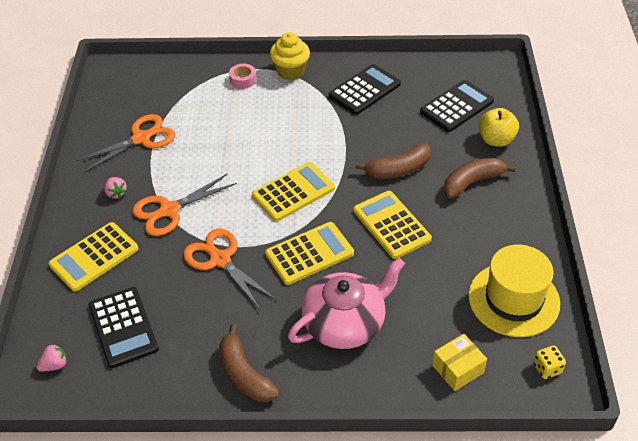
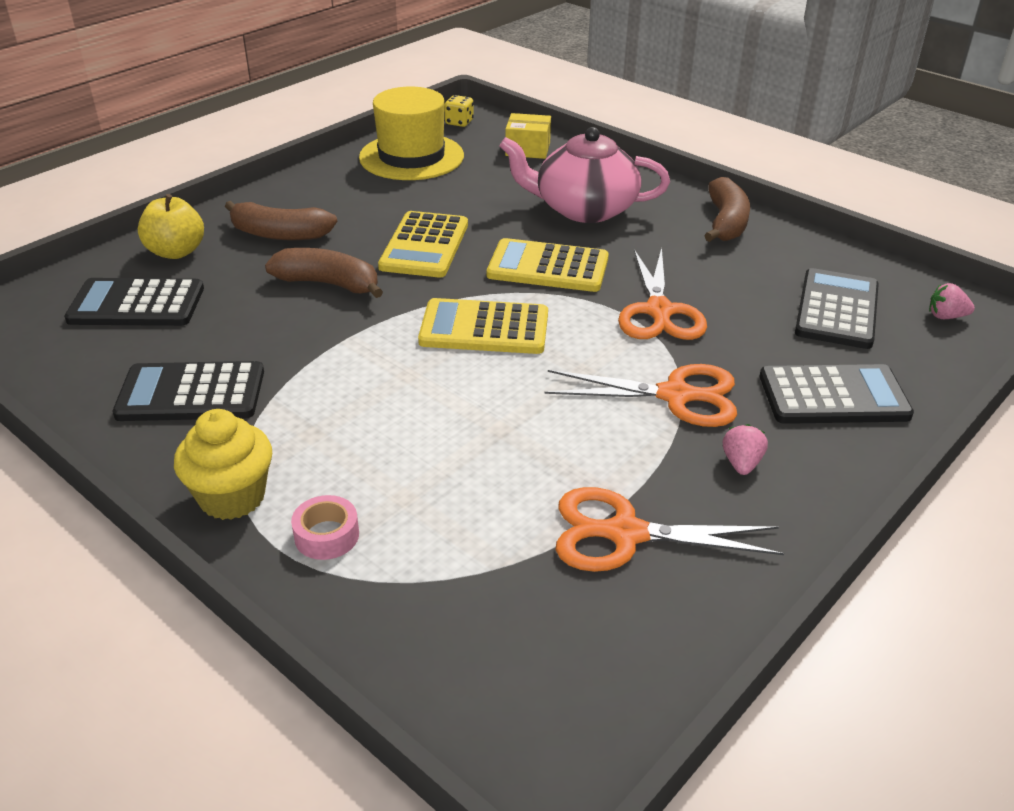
camera: 140 degrees left, 10 degrees down
(94, 257) = (833, 396): yellow calculator -> black calculator

